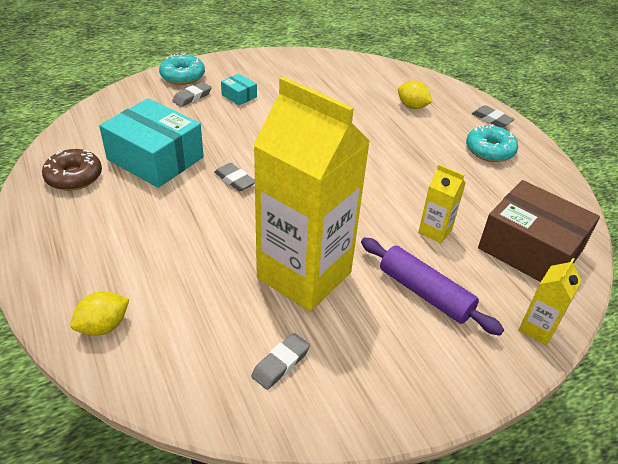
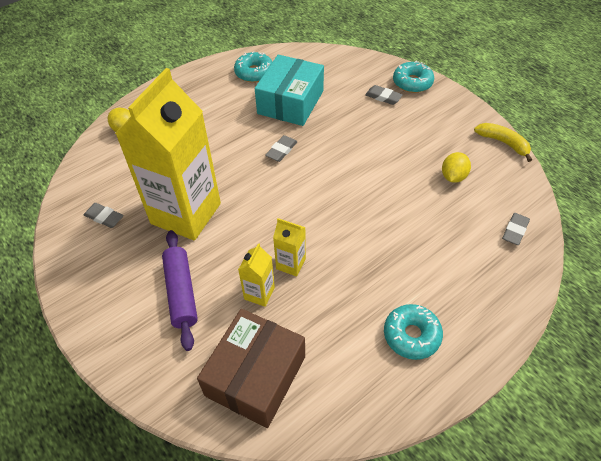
camera: 80 degrees right, 10 degrees up
(74, 177) = (254, 73): brown donut -> turquoise donut
(239, 96) = (402, 123): turquoise box -> none
(294, 55) = (503, 143): none -> yellow banana
(412, 106) = (462, 255): yellow lemon -> yellow lemon (453, 176)
(425, 293) = (181, 292): purple rolling pin -> purple rolling pin turned 45 degrees counterclockwise
(491, 119) = (480, 336): grey eraser -> grey eraser (515, 231)
(537, 328) = (154, 380): yellow carton -> yellow carton (291, 264)

